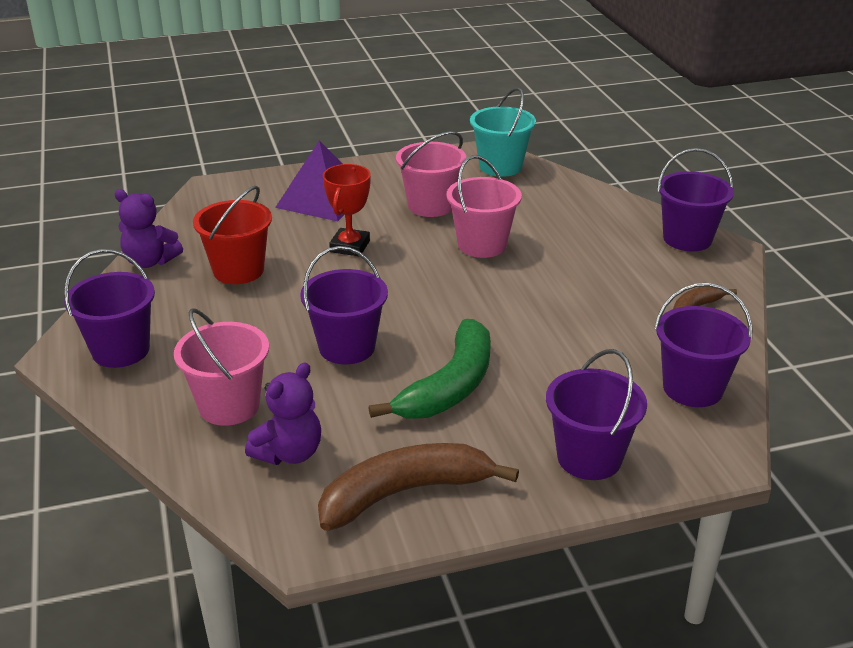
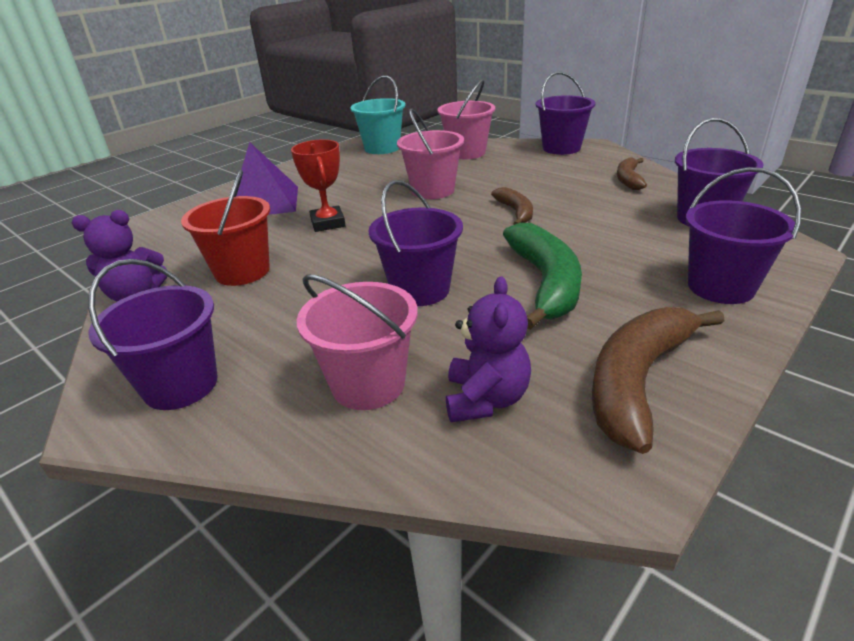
camera: 30 degrees left, 0 degrees up
(430, 205) = (360, 181): pink bucket -> pink bucket (467, 153)
(524, 303) = (516, 212): none -> brown banana

